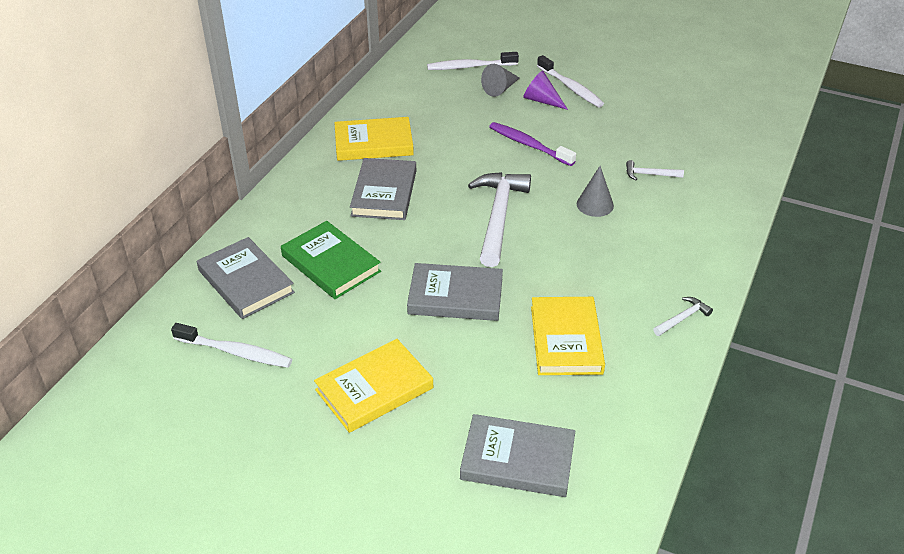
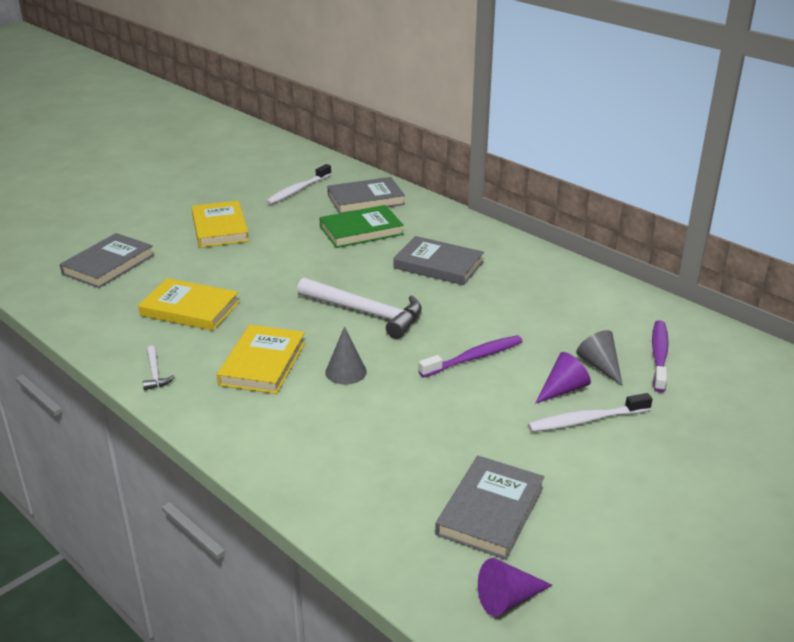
camera: 110 degrees right, 10 degrees down
(373, 143) = (521, 272): yellow book -> yellow book (263, 363)
(455, 296) = (281, 273): grey book -> grey book (490, 511)
(470, 67) = (659, 355): white toothbrush -> purple toothbrush
(649, 174) = (372, 425): white hammer -> none
(752, 94) = (508, 599): none -> purple cone

